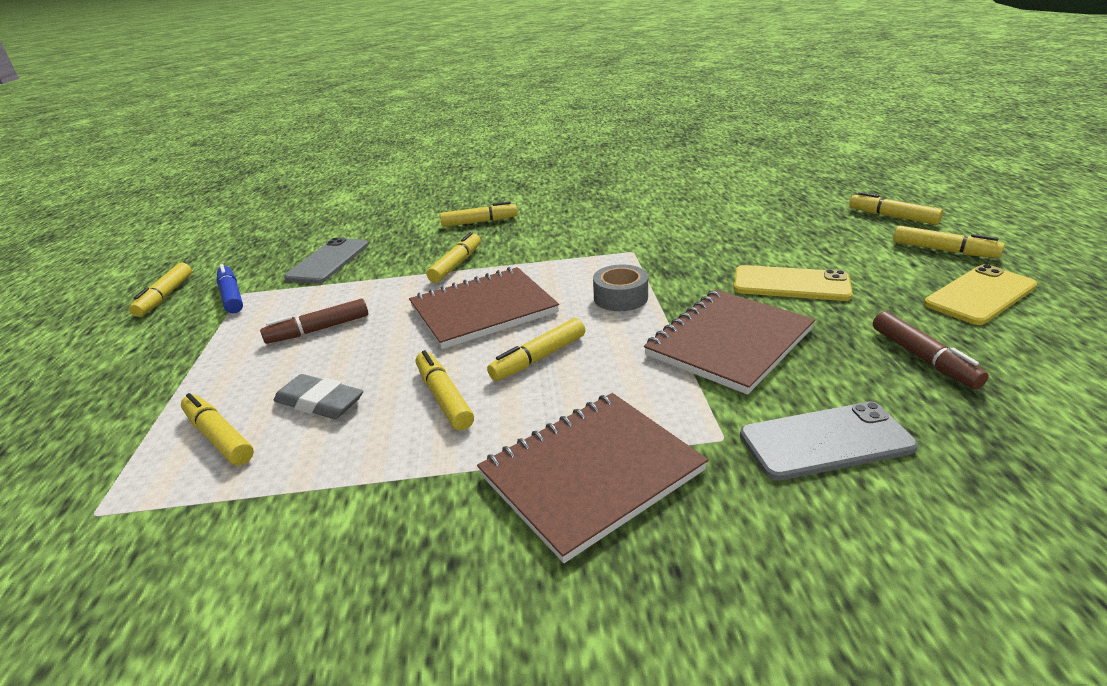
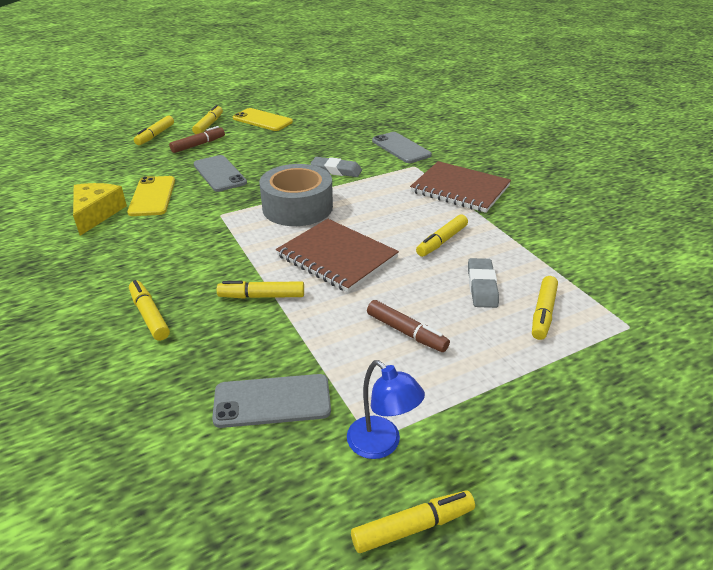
camera: 115 degrees left, 5 degrees up
(232, 296) = (381, 445): blue marker -> blue lamp
(538, 358) = (383, 221): yellow marker -> none
(620, 297) = (297, 207): grey tape -> grey tape, size x1.86
(671, 197) = (96, 214): none -> yellow cheese
(729, 342) = (336, 170): brown notebook -> grey eraser
(747, 253) = (219, 173): none -> grey phone
(791, 284) = (262, 159): yellow phone -> yellow phone (152, 196)
(923, 358) = (328, 132): brown marker -> brown marker (198, 145)

